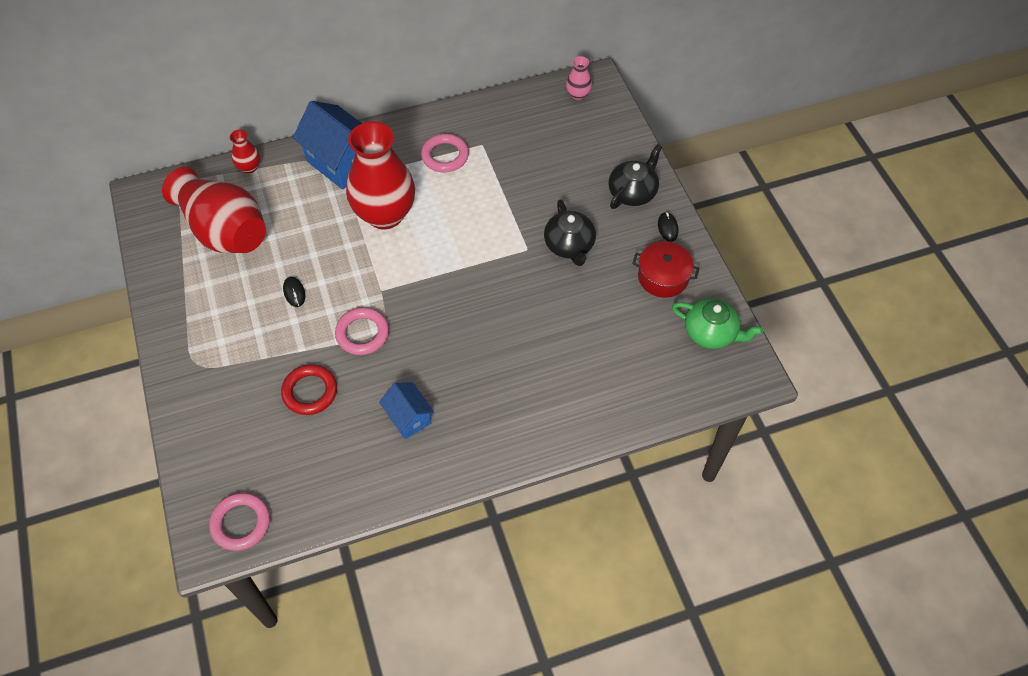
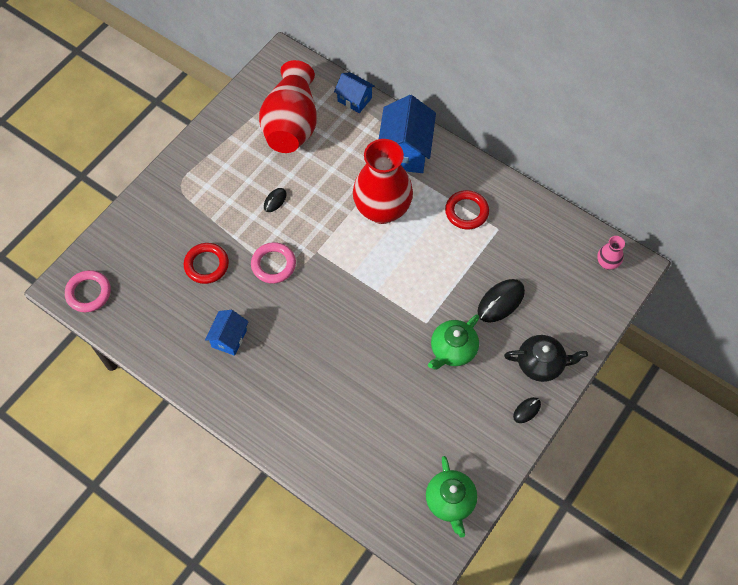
camera: 55 degrees right, 5 degrees up
(249, 167) = (354, 99): red vase -> blue house
(445, 156) = (466, 212): pink ring -> red ring
(552, 184) = (501, 301): none -> black mouse
(569, 245) = (452, 349): black teapot -> green teapot
(663, 277) = (476, 435): red pot -> none

